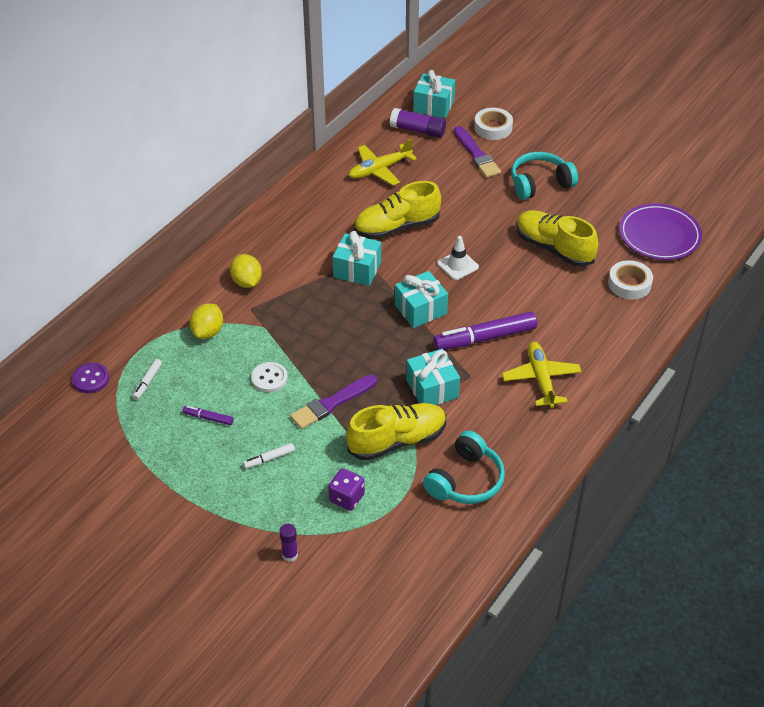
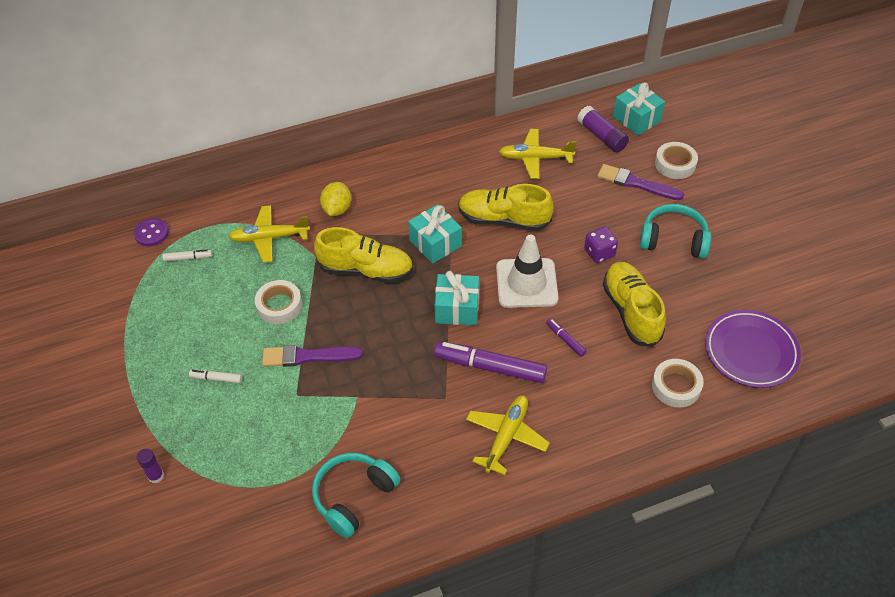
camera: 35 degrees right, 5 degrees up
(147, 382) = (188, 258): white marker -> white marker turned 150 degrees counterclockwise
(208, 332) = (269, 238): yellow lemon -> yellow plane
(208, 418) = (203, 315): purple marker -> purple marker (565, 340)
(269, 378) = (279, 305): white button -> white tape
(346, 498) = (243, 451): purple dice -> purple dice (599, 253)
(397, 441) = (329, 423): yellow shoe -> yellow shoe (366, 270)
(432, 389) = (401, 390): turquoise gift -> none
(458, 265) = (526, 283): white traffic cone -> white traffic cone, size x1.74
(465, 480) = (353, 497): turquoise headphones -> turquoise headphones turned 150 degrees clockwise
(476, 154) = (636, 183): purple brush -> purple brush turned 105 degrees clockwise

